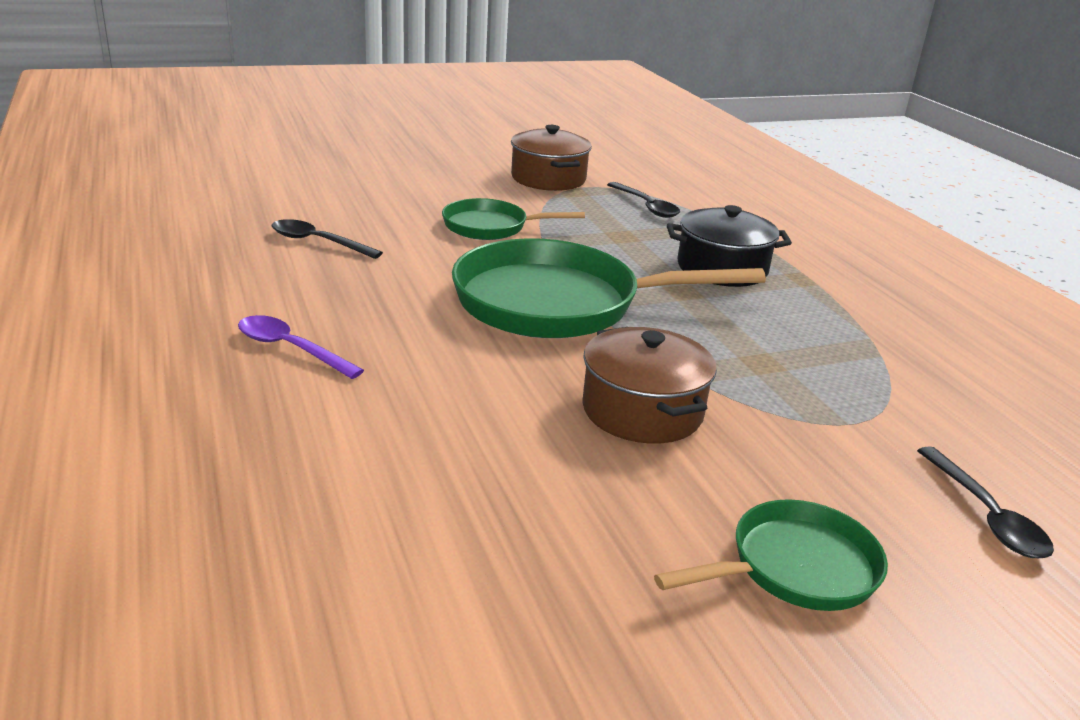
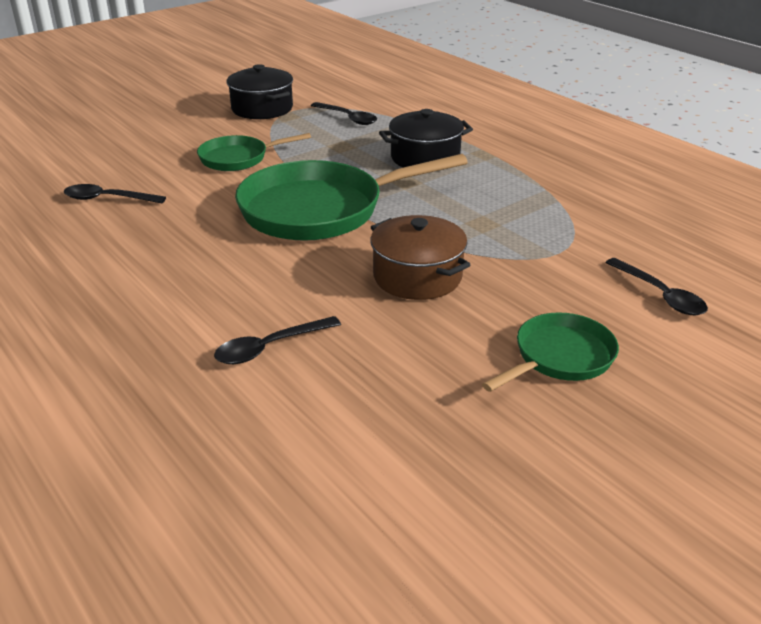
camera: 15 degrees left, 5 degrees up
(290, 349) = (138, 289): purple spoon -> none
(406, 456) = (270, 347): none -> black spoon
(548, 179) = (262, 109): brown pot -> black pot

